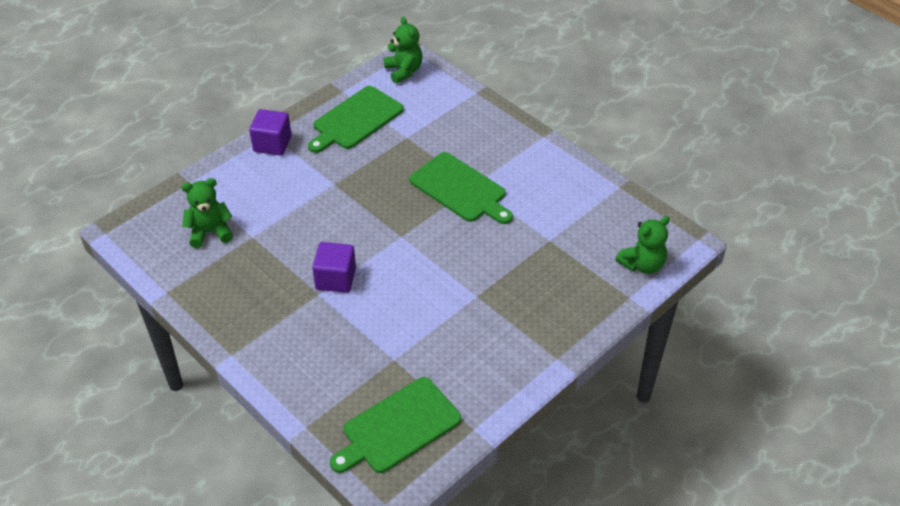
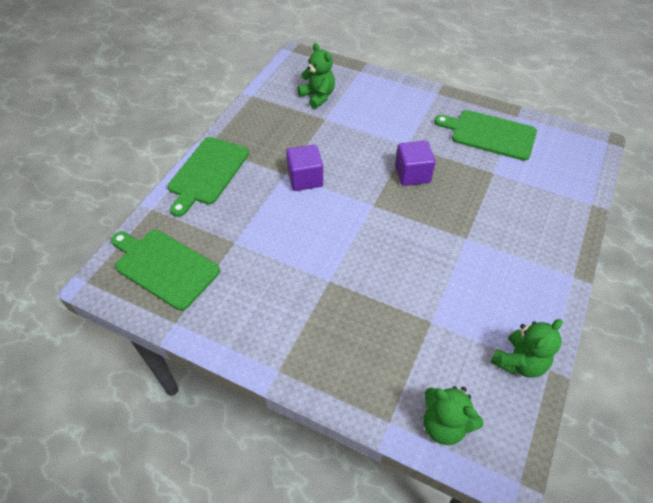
camera: 70 degrees right, 5 degrees up
(272, 144) = (427, 97): purple cube -> purple cube (412, 174)
(404, 71) = (575, 145): green teddy bear -> green teddy bear (519, 362)
(460, 189) = (454, 229): green cutting board -> green cutting board (207, 173)

